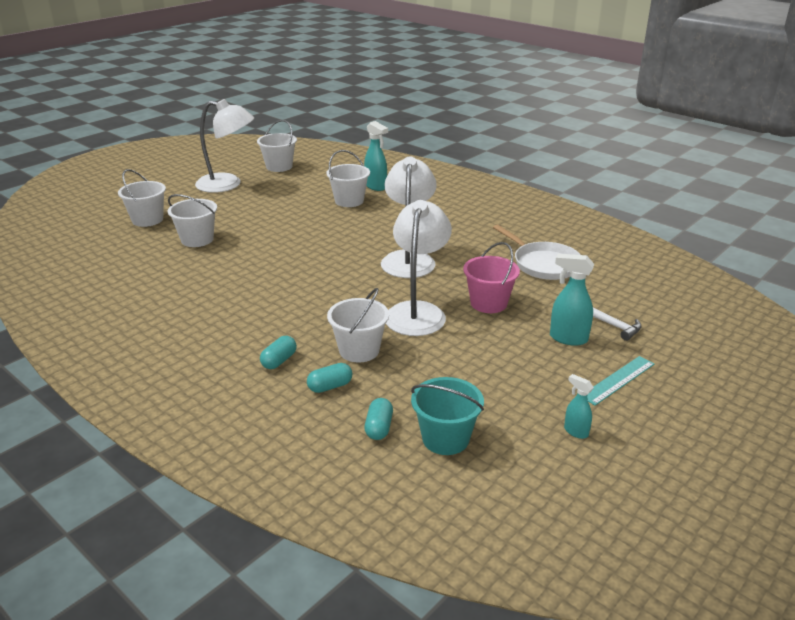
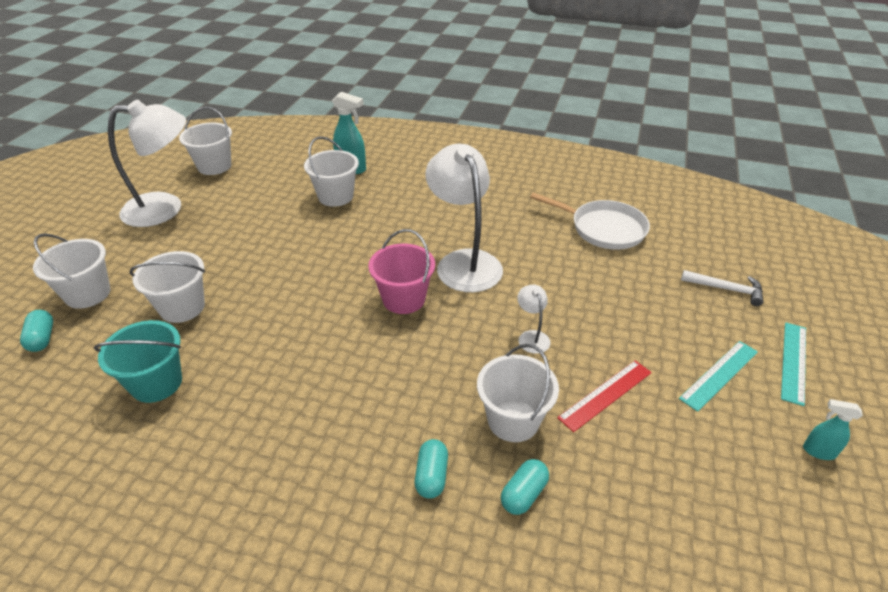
camera: 25 degrees left, 10 degrees up
(379, 428) = (628, 538): turquoise capsule -> turquoise capsule (42, 338)
(417, 312) = (531, 336): white lamp -> white lamp, size x0.43
(440, 356) = (606, 395): none -> red ruler
(445, 438) = (709, 522): turquoise bucket -> turquoise bucket (156, 383)
(488, 303) = (594, 299): pink bucket -> pink bucket (404, 299)
(543, 370) = (719, 375): none -> turquoise ruler
(568, 338) = (705, 322): turquoise spray bottle -> none

